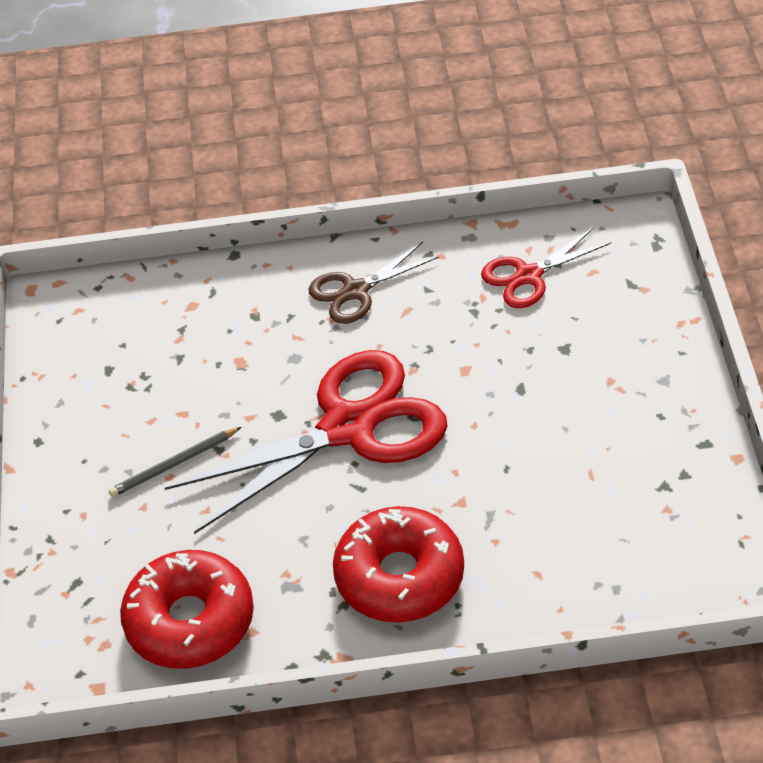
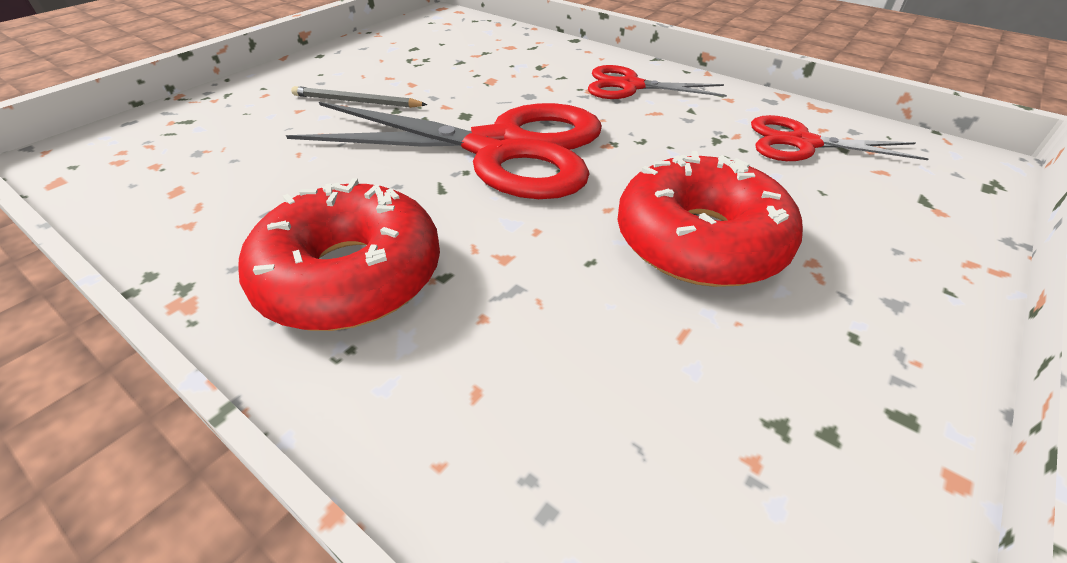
camera: 40 degrees right, 5 degrees down
(190, 621) = (178, 185): red donut -> red donut (700, 241)
(356, 291) = (630, 86): brown scissors -> red scissors

